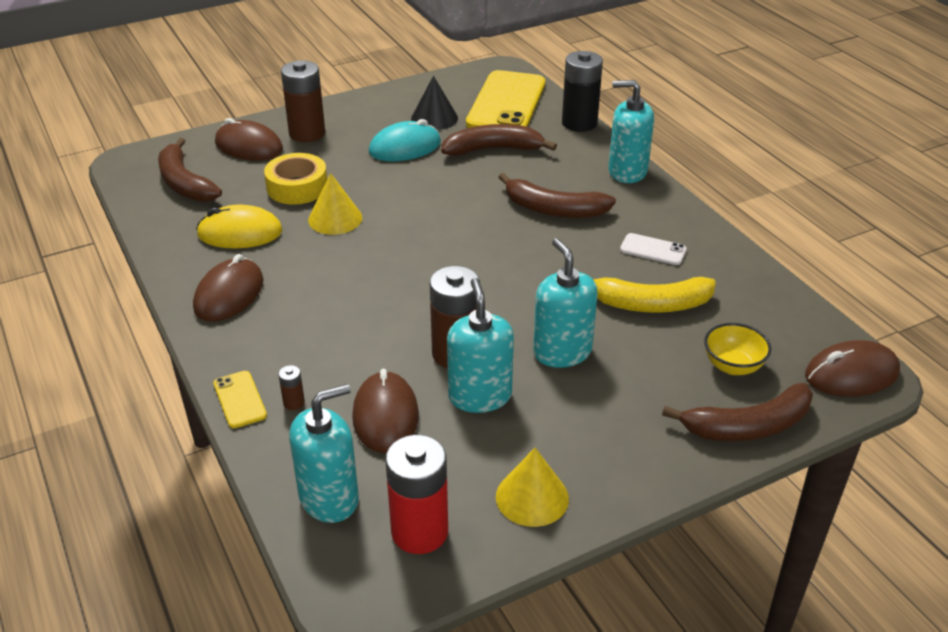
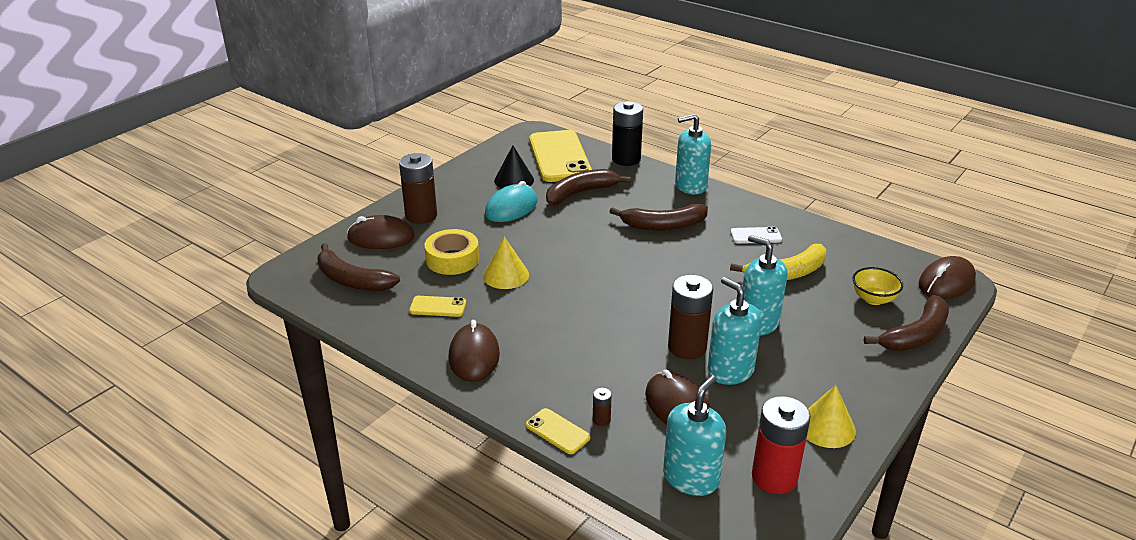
camera: 25 degrees left, 5 degrees down
(240, 233) = (438, 307): yellow mouse -> yellow phone

